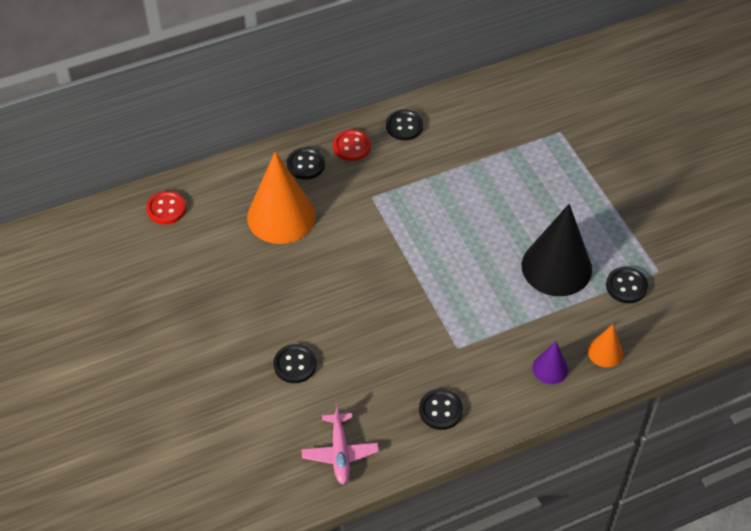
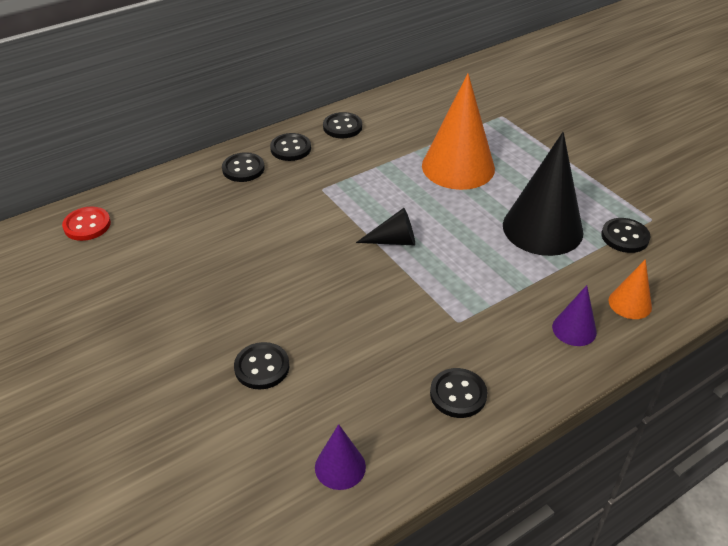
camera: 10 degrees left, 10 degrees down
(281, 216) = (222, 217): orange cone -> orange cone (458, 167)
(340, 453) = (340, 467): pink plane -> purple cone
(351, 146) = (290, 148): red button -> black button
(423, 261) = (394, 241): none -> black cone

